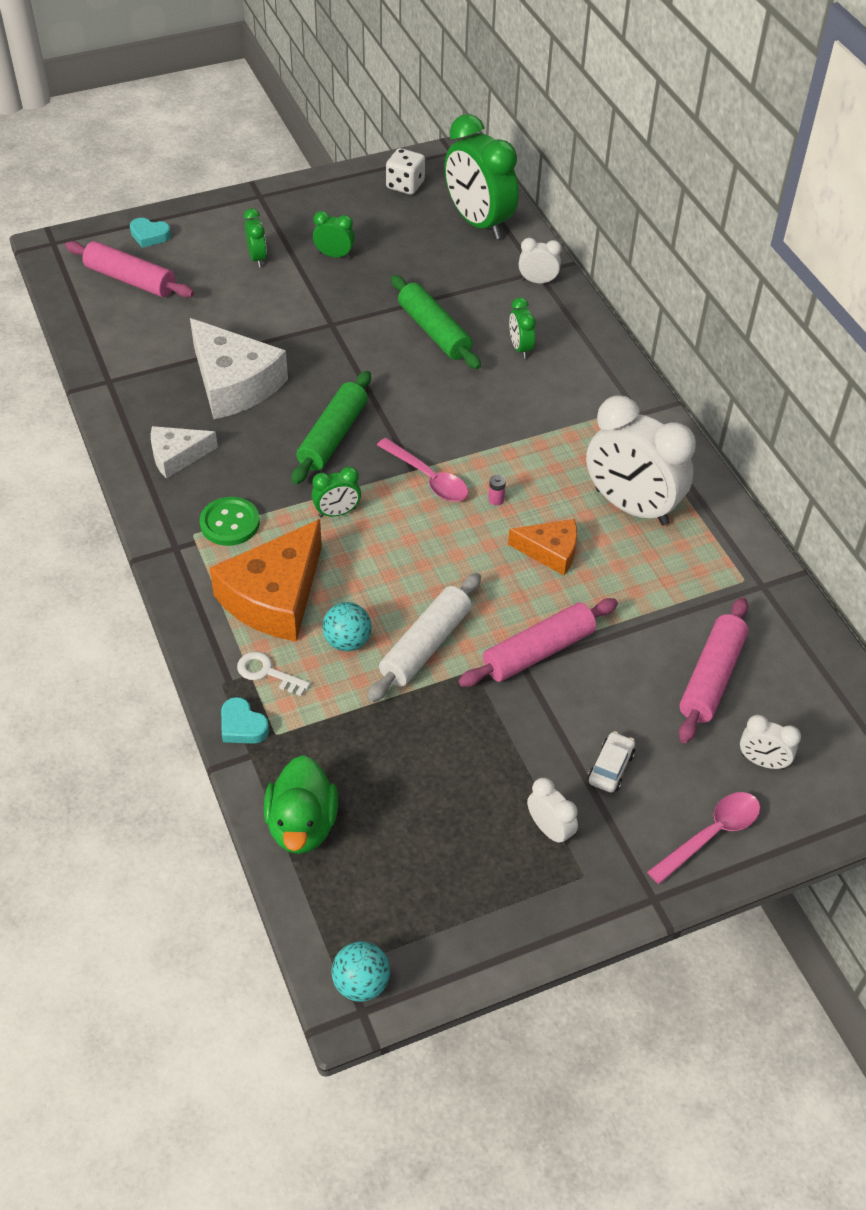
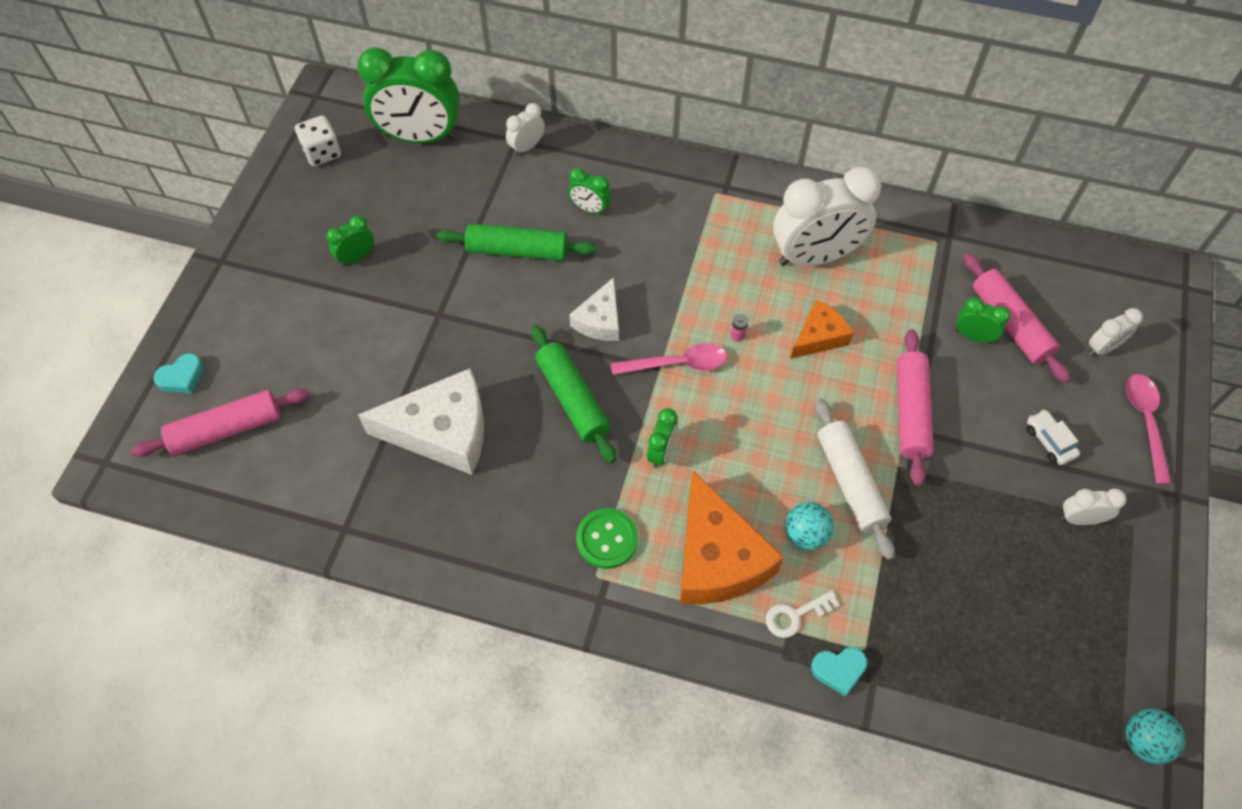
camera: 50 degrees left, 10 degrees up
(177, 456) = (492, 531): white cheese -> white cheese (600, 320)
(257, 258) = (301, 314): green clock -> green clock (973, 336)
(302, 825) = (969, 688): green duck -> none

